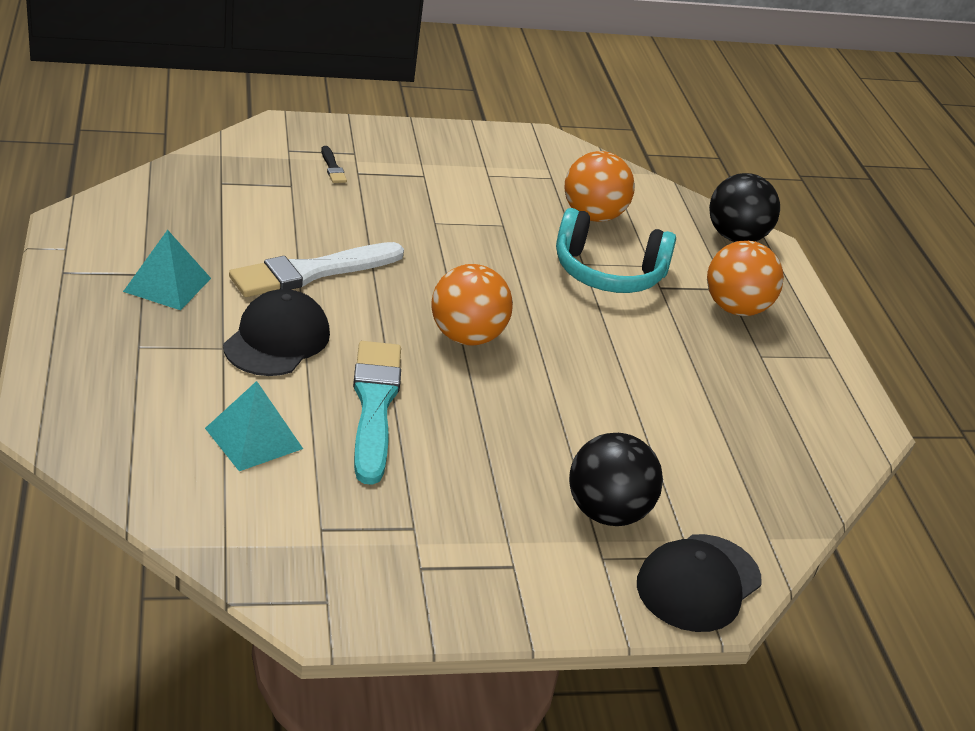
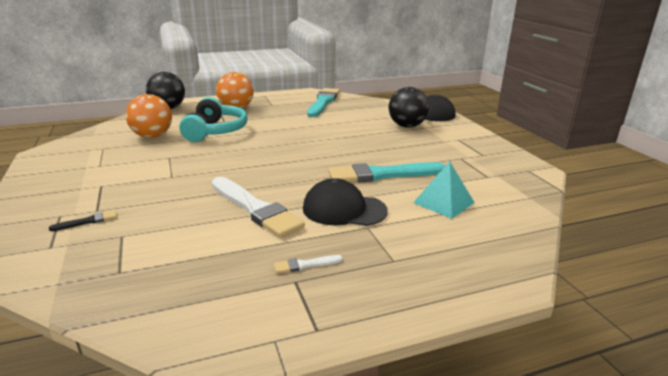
camera: 95 degrees left, 10 degrees down
(167, 285) = (305, 265): turquoise pyramid -> white brush
(466, 337) = (300, 158): orange ball -> none
(784, 430) = (323, 102): none -> turquoise brush

